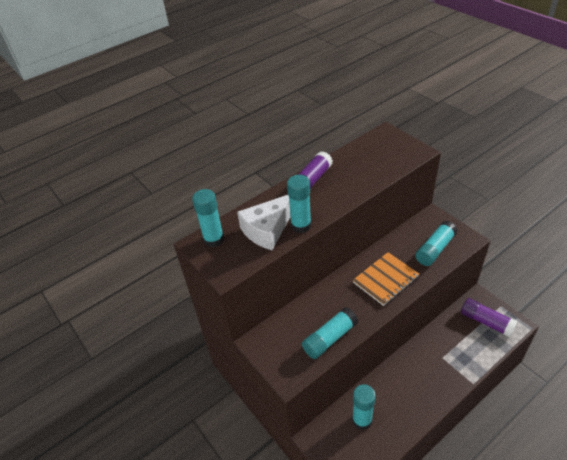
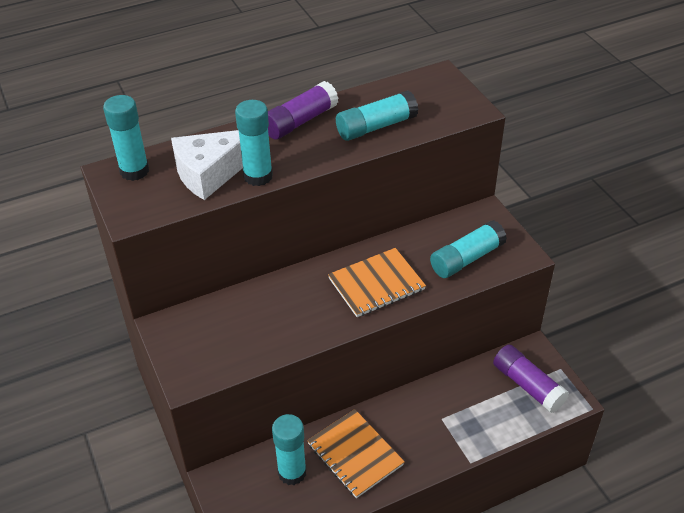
camera: 10 degrees right, 0 degrees up
(330, 338) = (264, 343): turquoise glue stick -> turquoise glue stick (376, 127)
(398, 396) = (355, 454): none -> orange notebook

